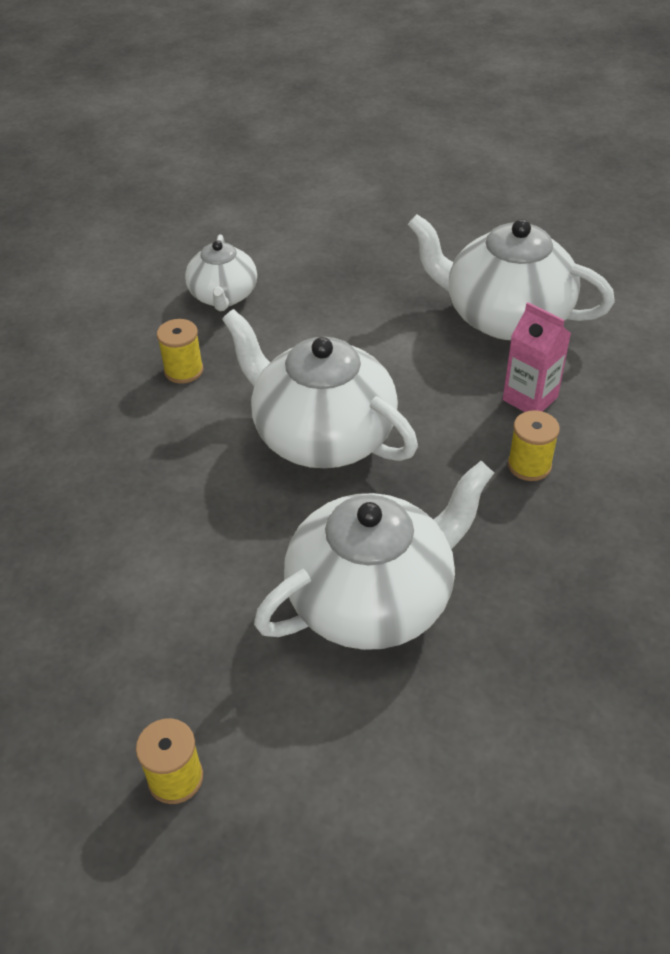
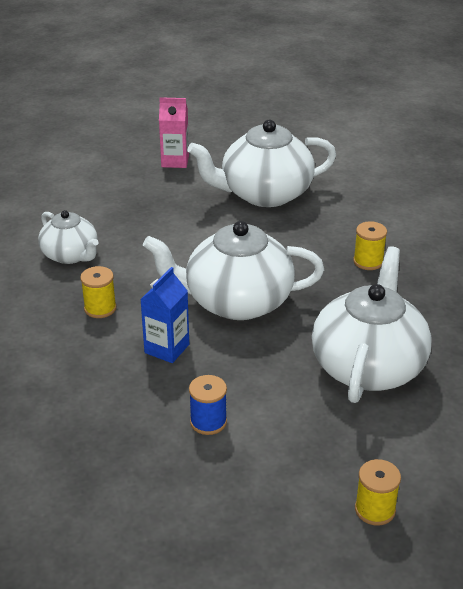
camera: 40 degrees left, 10 degrees down
(137, 559) = (208, 422): none -> blue spool
(193, 451) = (167, 348): none -> blue carton
(530, 398) = (329, 229): pink carton -> pink carton (175, 161)

